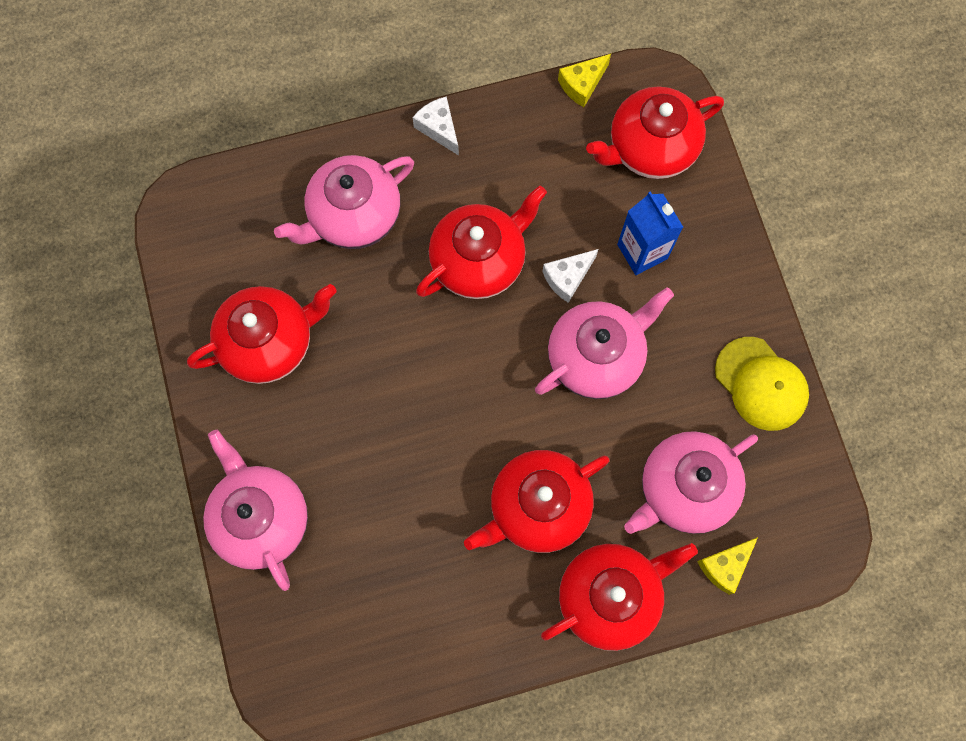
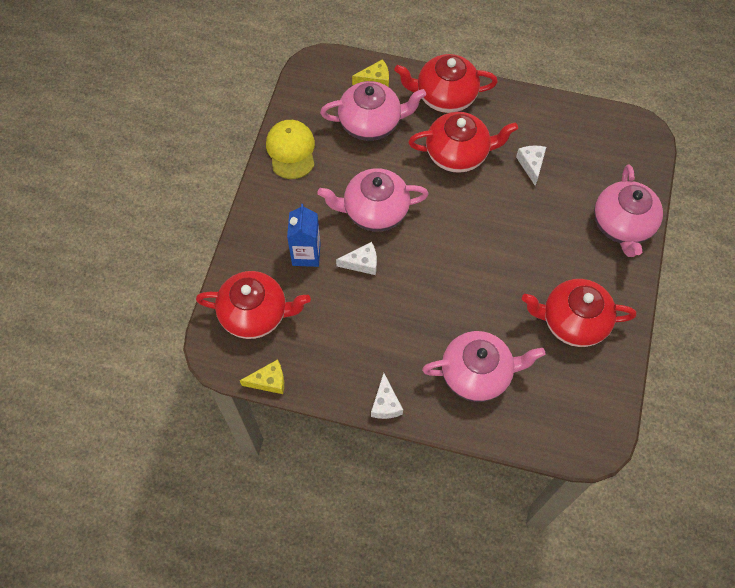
camera: 150 degrees left, 10 degrees down
(428, 546) = (531, 165): none -> white cheese
(479, 260) = (411, 302): red teapot -> none

